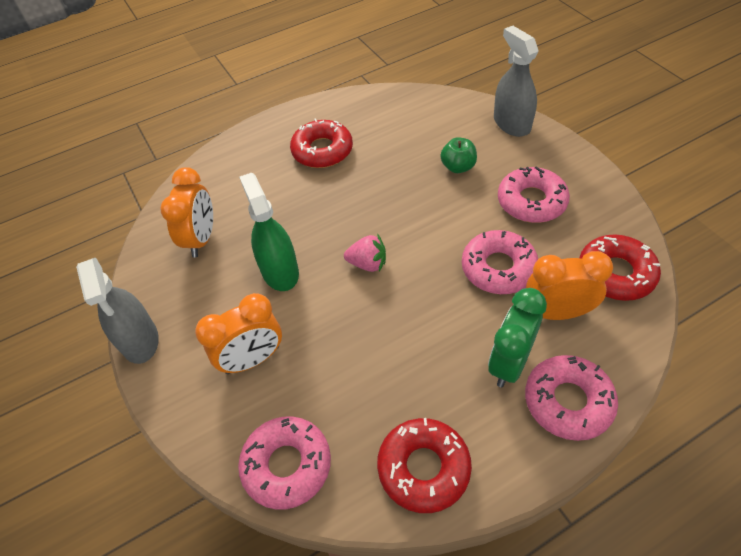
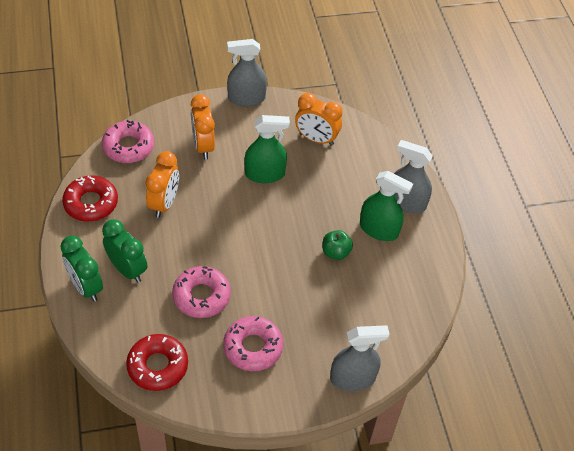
camera: 100 degrees right, 0 degrees up
(275, 140) = (406, 202): none -> grey spray bottle
(322, 151) = (379, 229): red donut -> green spray bottle
(368, 264) = (246, 223): pink strawberry -> none
(458, 167) = (316, 314): green apple -> green apple (335, 252)
(557, 312) = (147, 313): orange clock -> orange clock (164, 203)
(568, 401) = (85, 287): pink donut -> green clock

